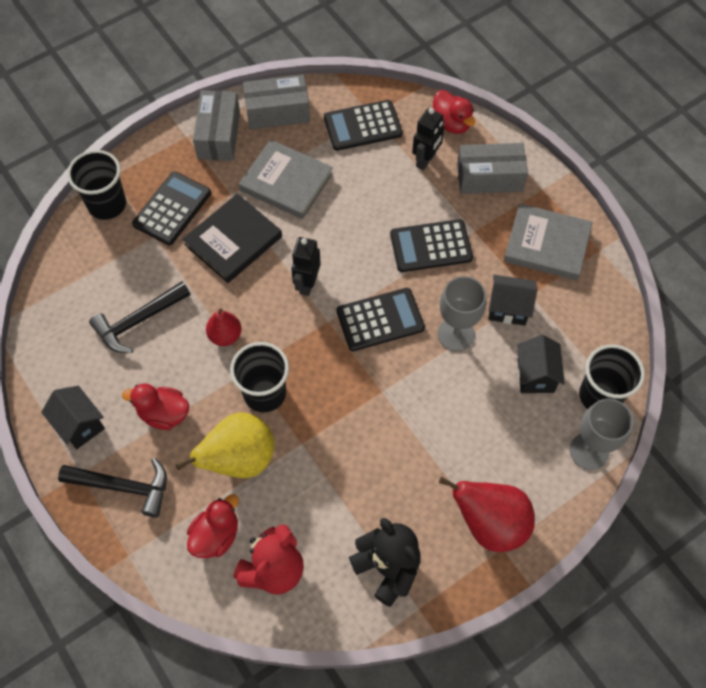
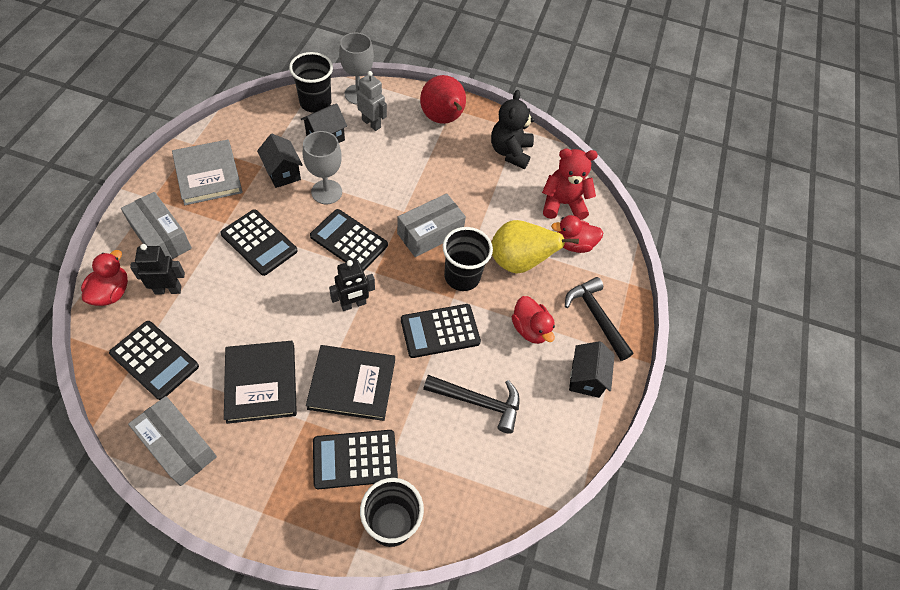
camera: 135 degrees left, 5 degrees down
(219, 135) = (241, 481): grey box -> grey box (430, 233)
(225, 336) = (440, 331): red pear -> black calculator
(286, 182) = (261, 383): grey book -> black book
(530, 437) = (371, 123): none -> grey robot

